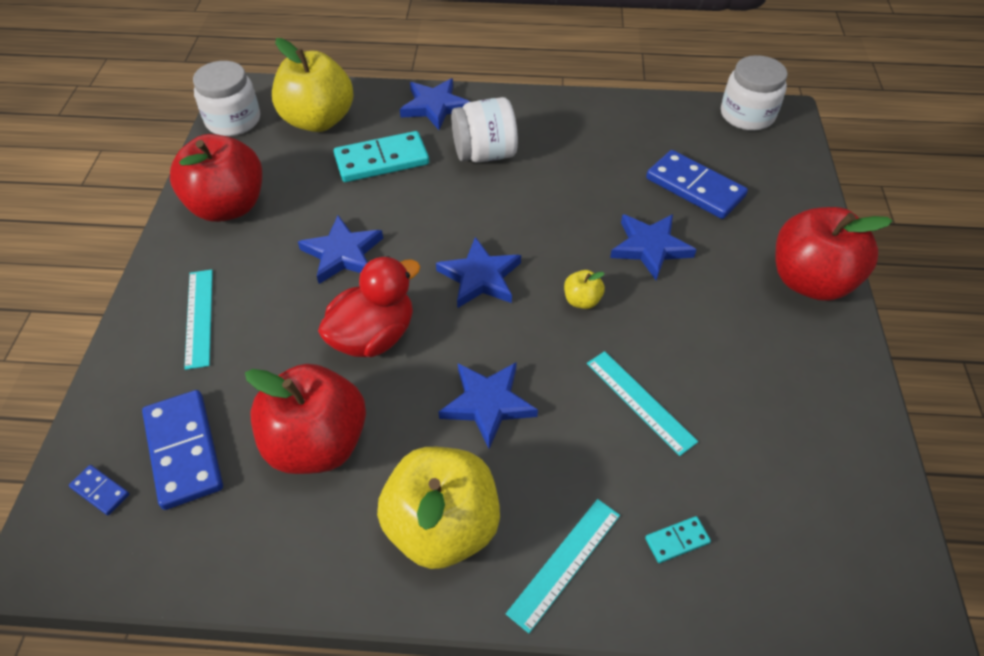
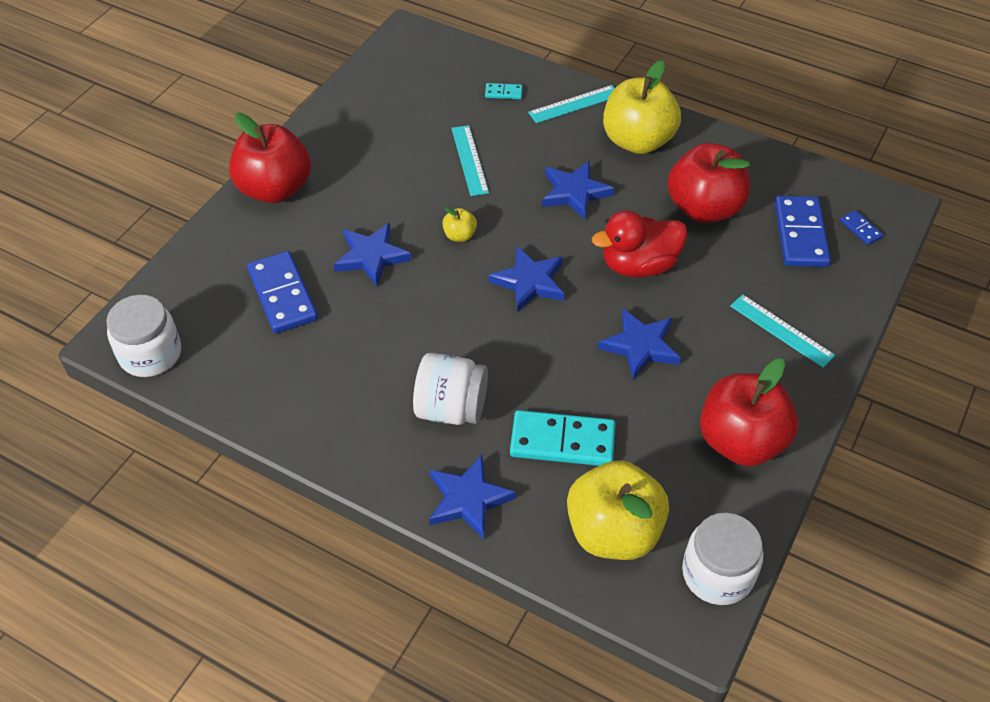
camera: 155 degrees left, 0 degrees up
(199, 317) = (781, 330): turquoise ruler -> turquoise ruler turned 60 degrees counterclockwise

